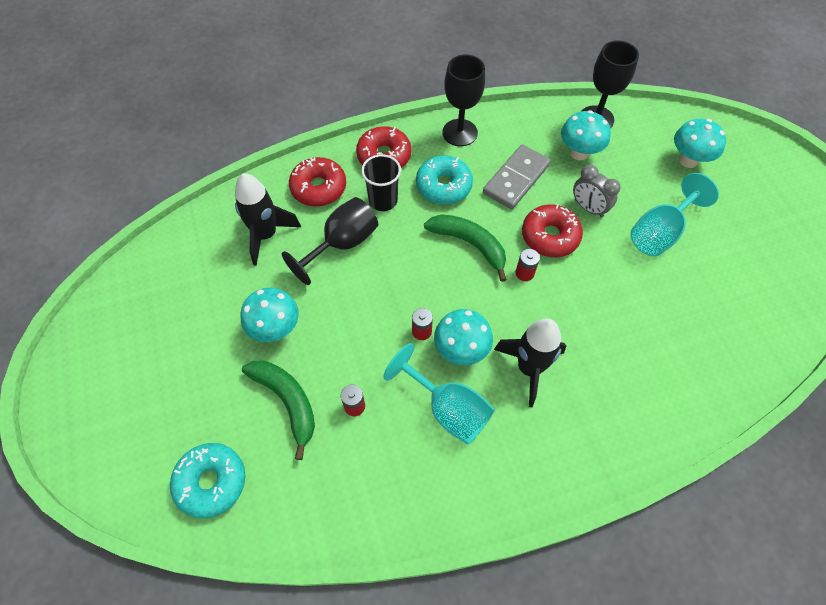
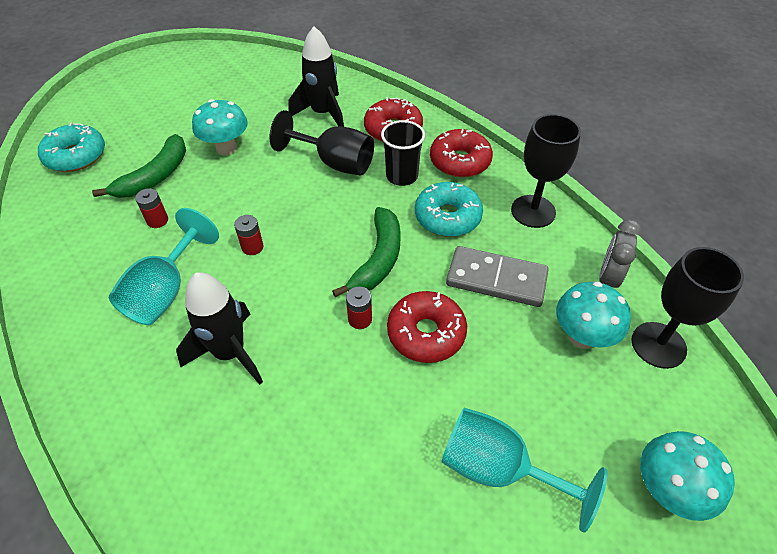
camera: 70 degrees right, 10 degrees down
(461, 350) = (238, 285): turquoise mushroom -> none
(588, 208) = (493, 367): grey clock -> grey clock (608, 278)

